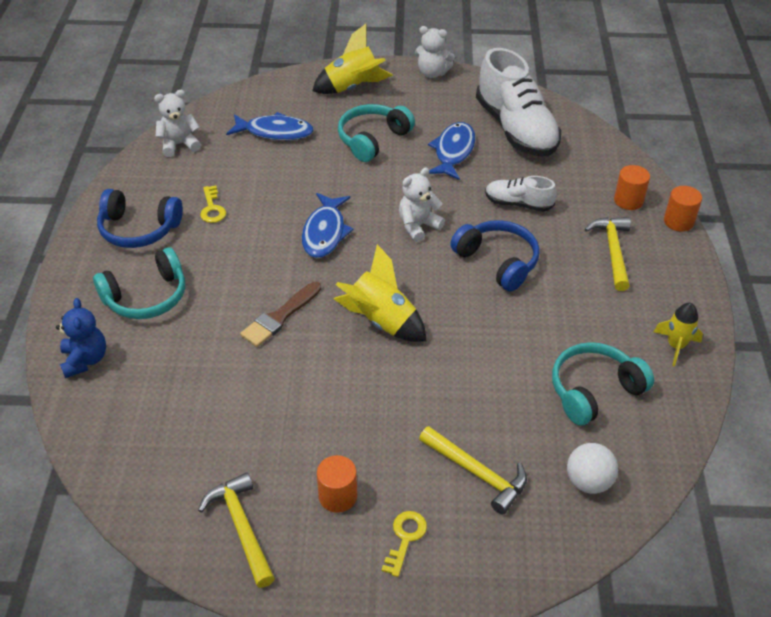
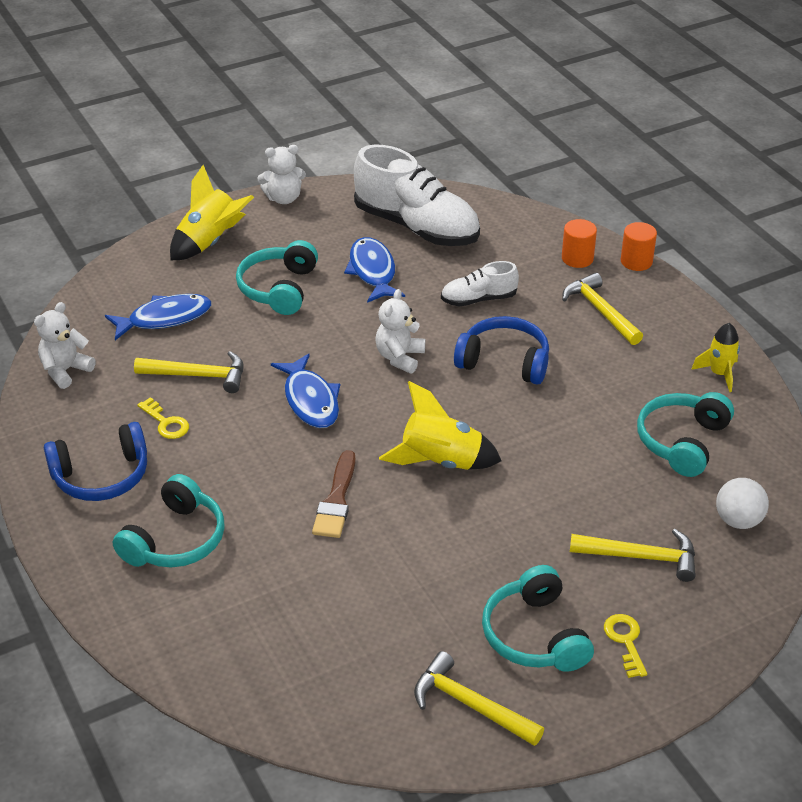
camera: 30 degrees left, 5 degrees down
(85, 360) = (166, 629): blue teddy bear -> none
(262, 182) = (198, 375): none -> yellow hammer
(338, 496) = (535, 635): orange cylinder -> turquoise headphones

